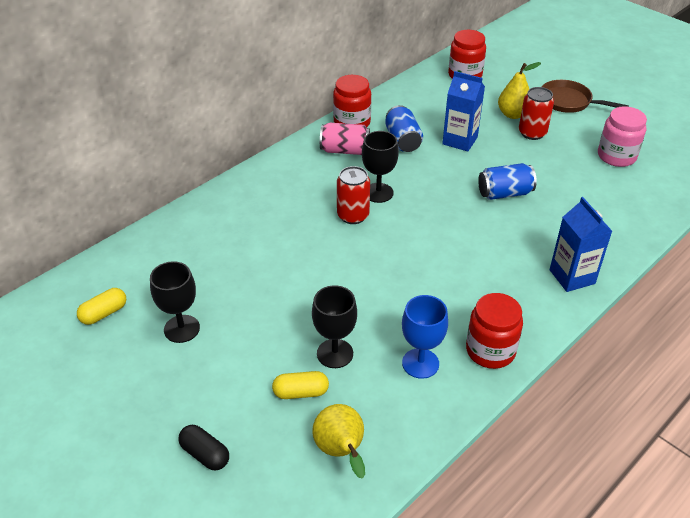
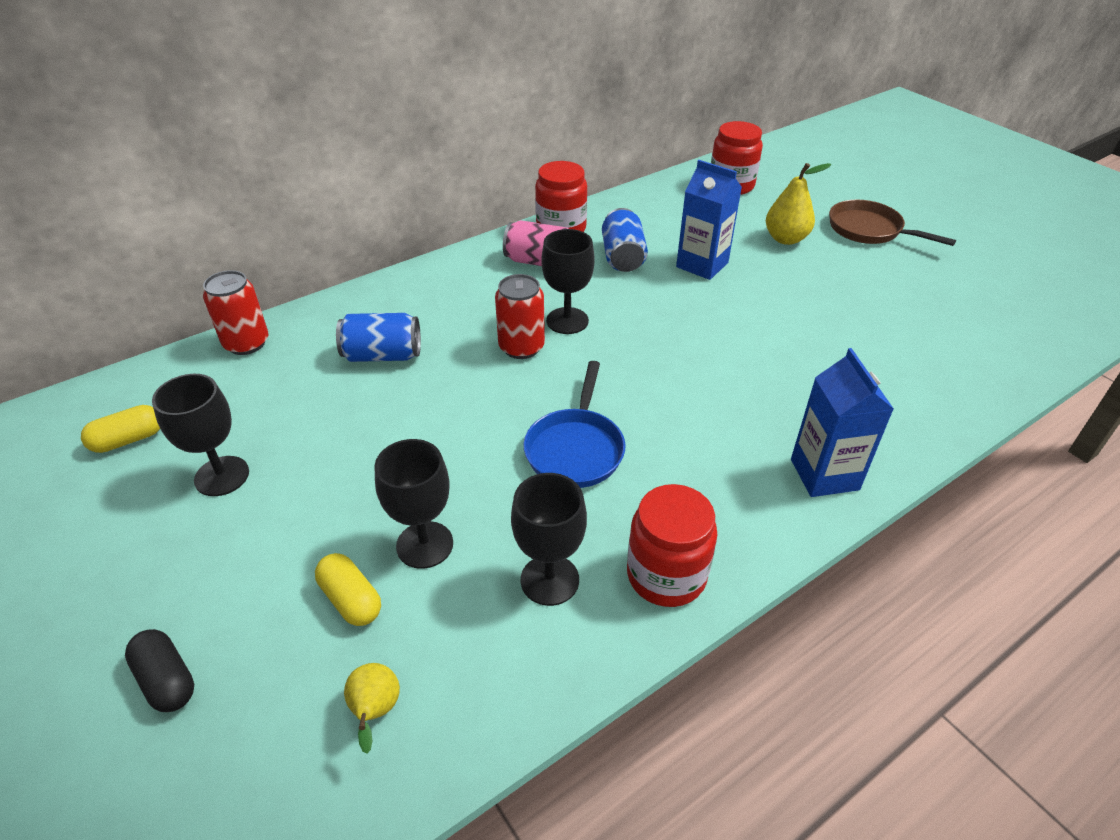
camera: 10 degrees right, 0 degrees up
(301, 392) = (351, 600): yellow capsule -> yellow capsule turned 45 degrees clockwise
(341, 452) = (375, 712): yellow pear -> yellow pear, size x0.63
(411, 281) = (575, 449): none -> blue pan
(420, 363) = (549, 580): blue goblet -> black goblet
(504, 193) = (748, 341): blue can -> blue can (382, 355)
(532, 133) = (808, 265): red can -> red can (246, 343)
(616, 156) = (927, 308): pink jar -> none

